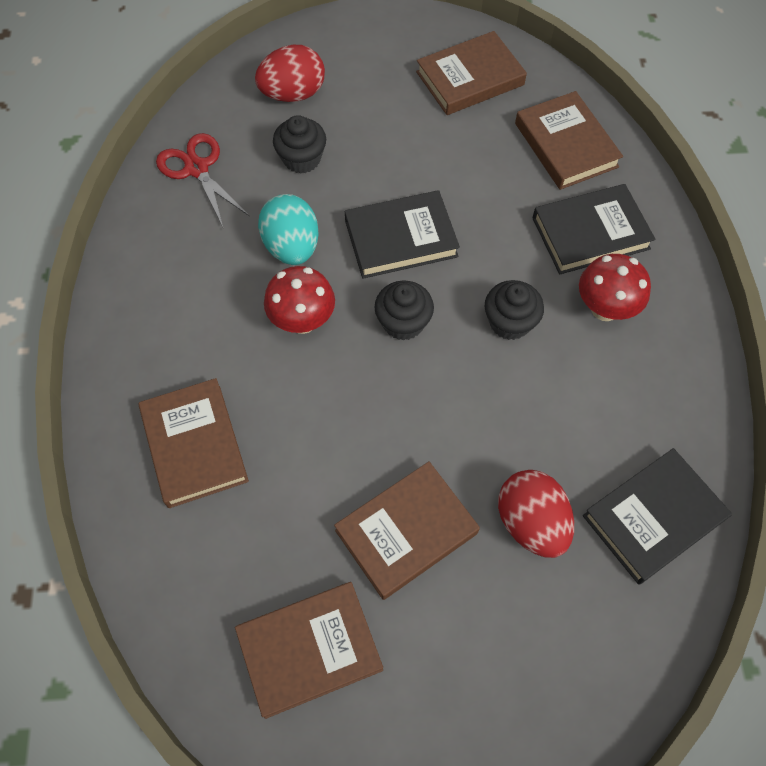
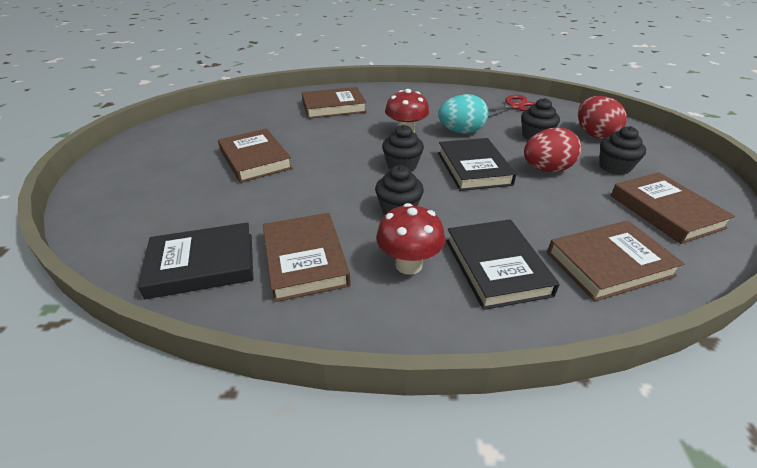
camera: 95 degrees right, 25 degrees down
(309, 650) = (210, 131): brown book -> brown book (305, 260)
(381, 95) = (614, 167): none -> black cupcake
(531, 522) = (234, 204): red egg -> red egg (546, 169)
(653, 517) = (202, 264): black book -> black book turned 75 degrees counterclockwise

